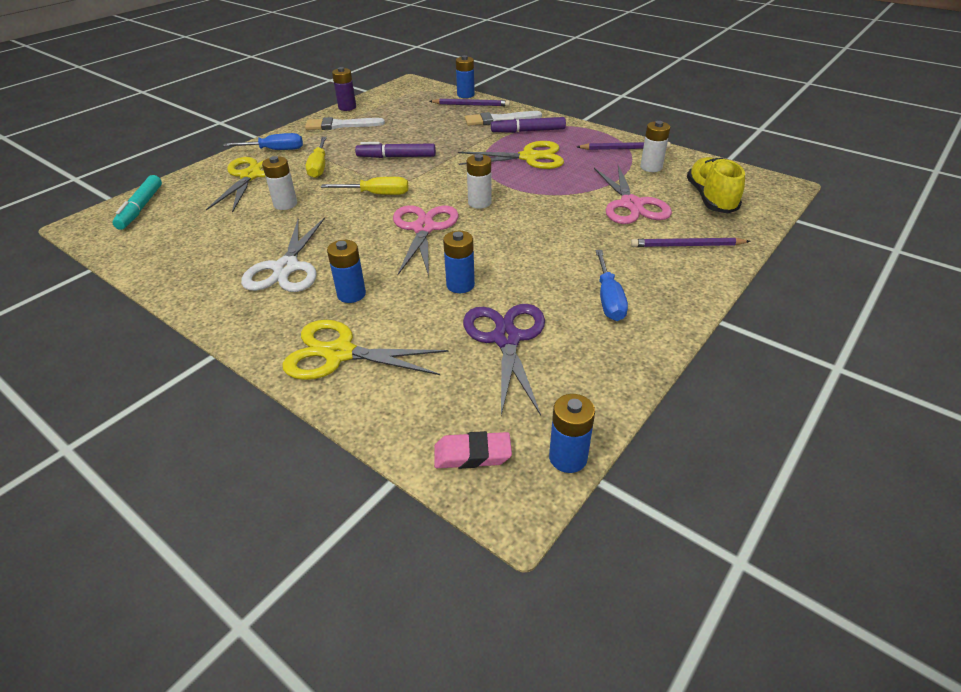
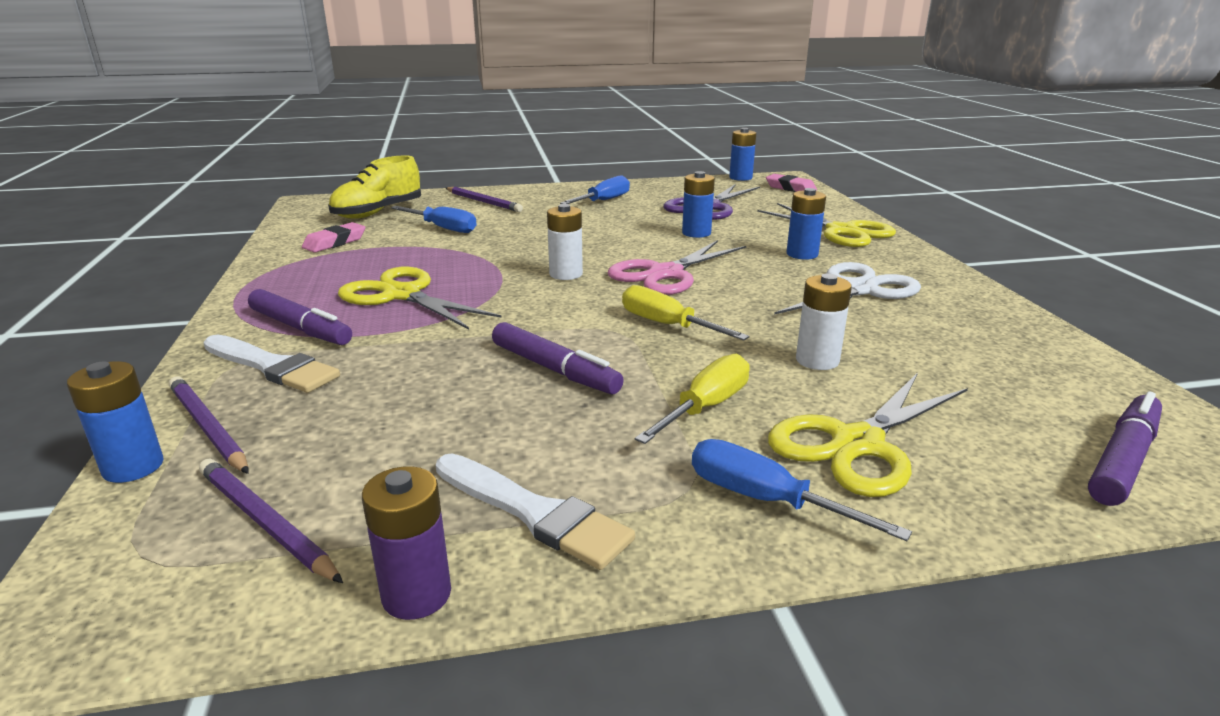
camera: 140 degrees left, 15 degrees down
(141, 208) = (1123, 459): turquoise marker -> purple marker
(624, 148) = (292, 264): purple pencil -> purple pencil (265, 523)
(631, 205) = (443, 228): pink scissors -> blue screwdriver
(651, 167) = (335, 242): white battery -> pink eraser

